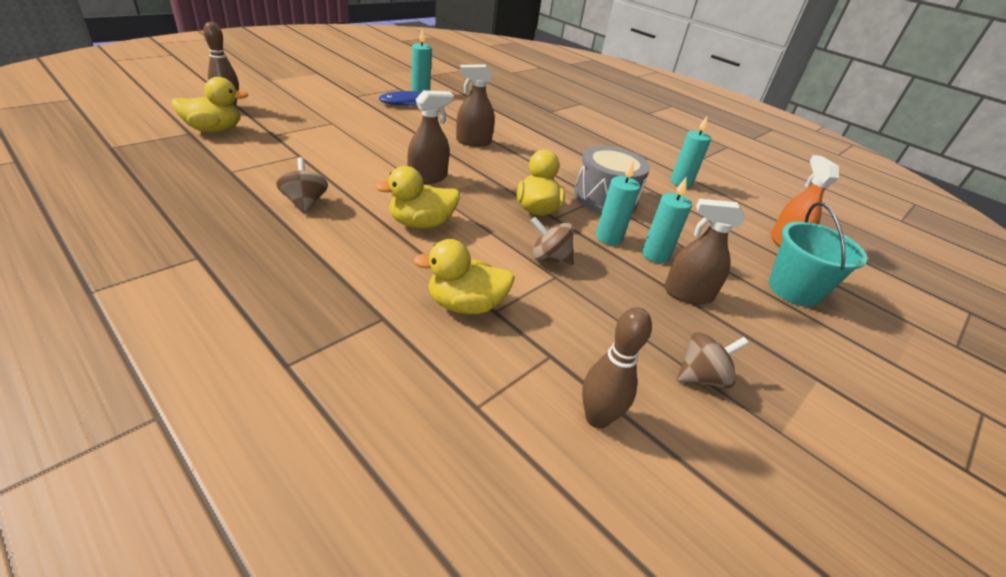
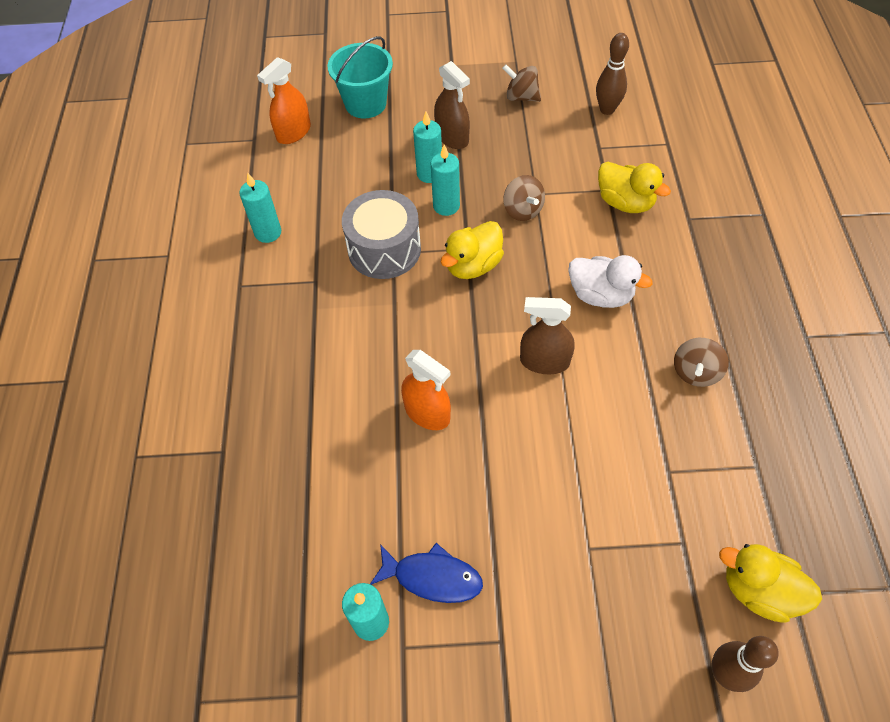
camera: 130 degrees left, 20 degrees up
(421, 223) = (600, 295): yellow duck -> white duck
(473, 142) = (427, 413): brown spray bottle -> orange spray bottle

